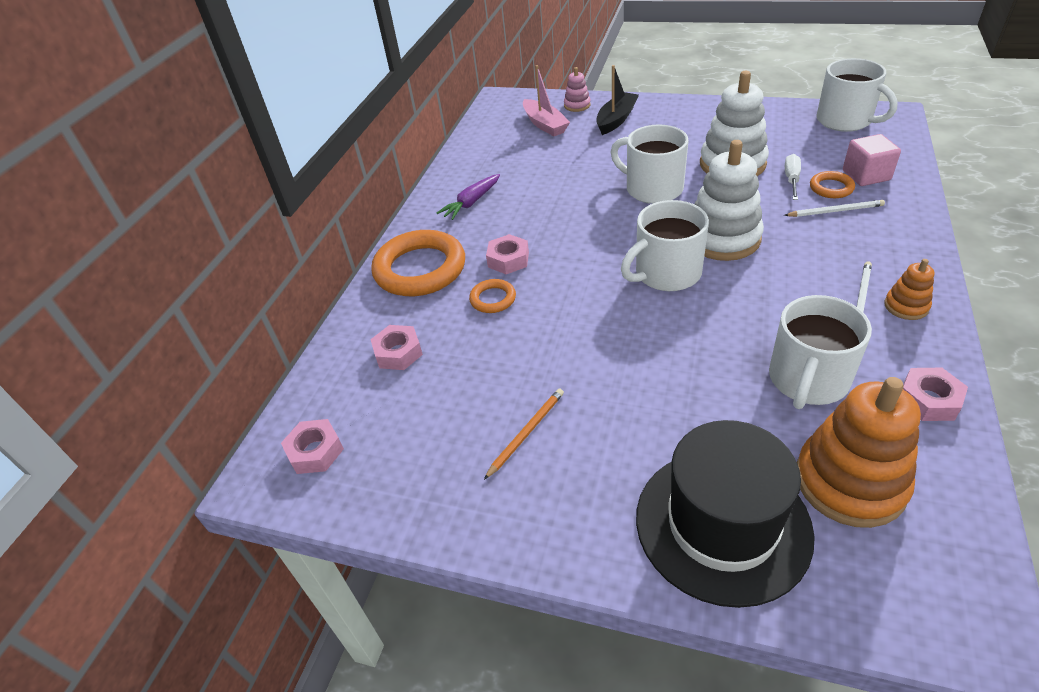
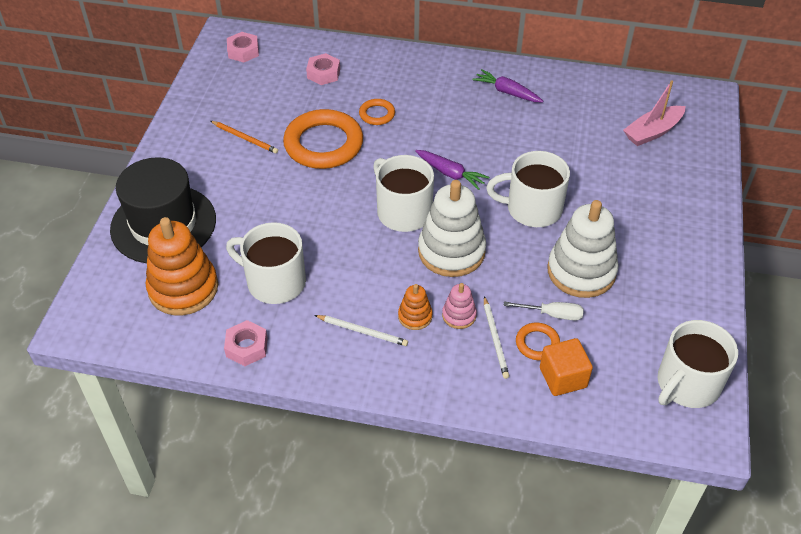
camera: 80 degrees right, 5 degrees up
(420, 269) = (415, 73): orange ring -> orange ring (323, 144)
(508, 260) = (425, 119): pink nut -> none
(577, 105) = (699, 155): pink stacking toy -> pink stacking toy (459, 315)
(602, 240) = (450, 174): none -> purple carrot
(616, 119) = (669, 185): black boat -> none
(652, 189) = (532, 209): white mug -> white mug turned 120 degrees counterclockwise
(866, 175) = (563, 377): pink cube -> orange cube
(906, 306) = (351, 360): orange stacking toy -> orange stacking toy (415, 316)

